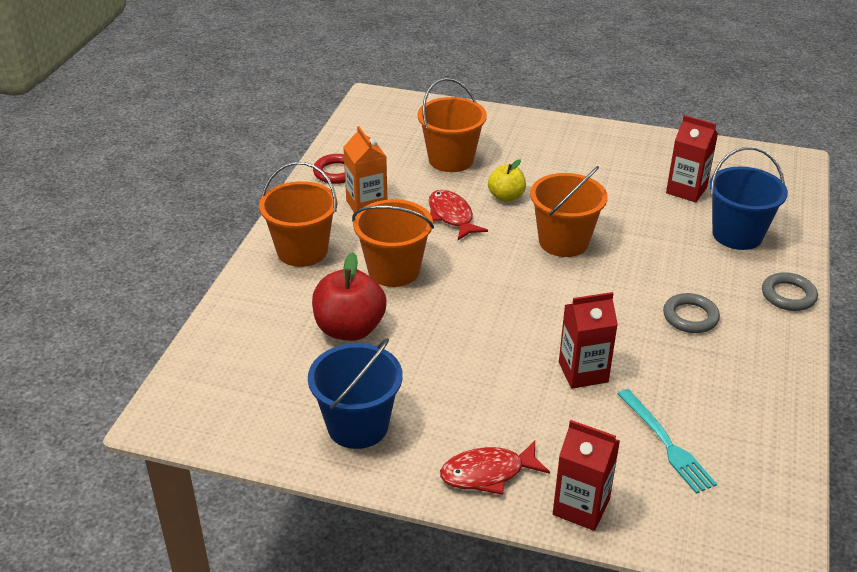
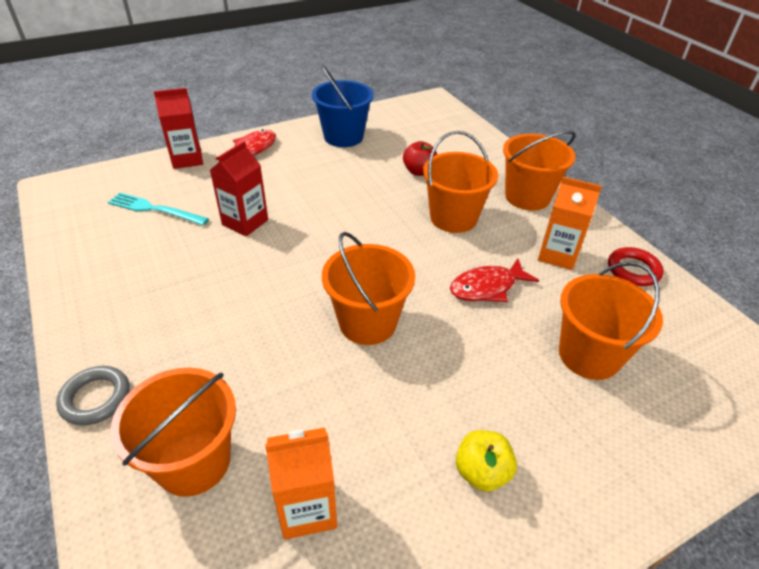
camera: 135 degrees right, 5 degrees up
(349, 329) = (419, 171): red apple -> red apple, size x0.61
(451, 216) = (487, 287): red fish -> red fish turned 135 degrees clockwise
(506, 197) = (477, 342): yellow apple -> yellow apple (481, 472)
(686, 190) = (307, 508): red carton -> orange carton
(690, 317) = (190, 311): grey ring -> none
(737, 235) = (193, 461): blue bucket -> orange bucket

